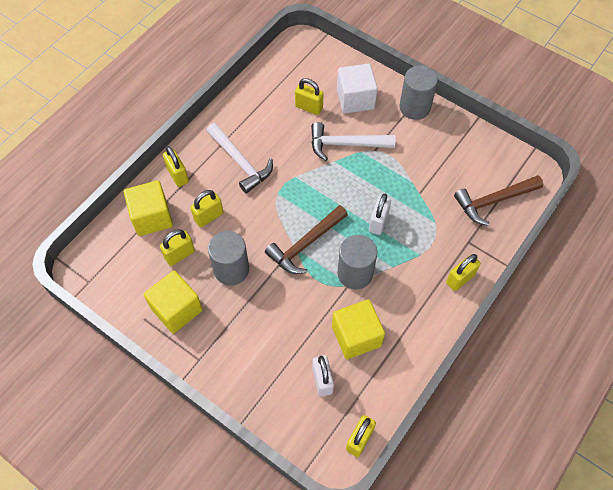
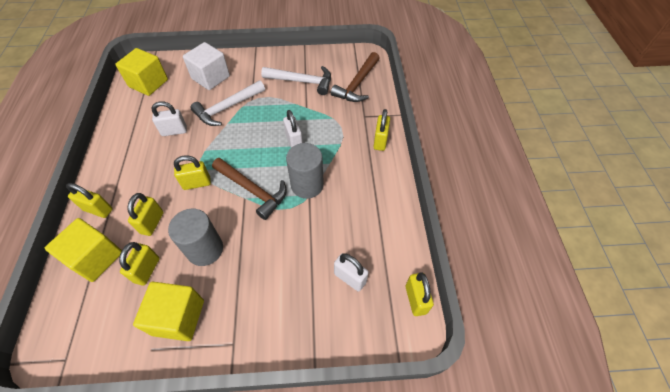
camera: 40 degrees left, 5 degrees down
(240, 162) = (150, 167): white hammer -> white hammer (302, 81)
(283, 139) = (174, 131): none -> white padlock
(305, 244) = (252, 190): brown hammer -> brown hammer turned 60 degrees counterclockwise
(309, 107) = (179, 100): yellow padlock -> yellow padlock (197, 183)
(356, 336) = (346, 227): yellow cube -> yellow cube (148, 83)
(414, 107) = (257, 61): grey cylinder -> none

